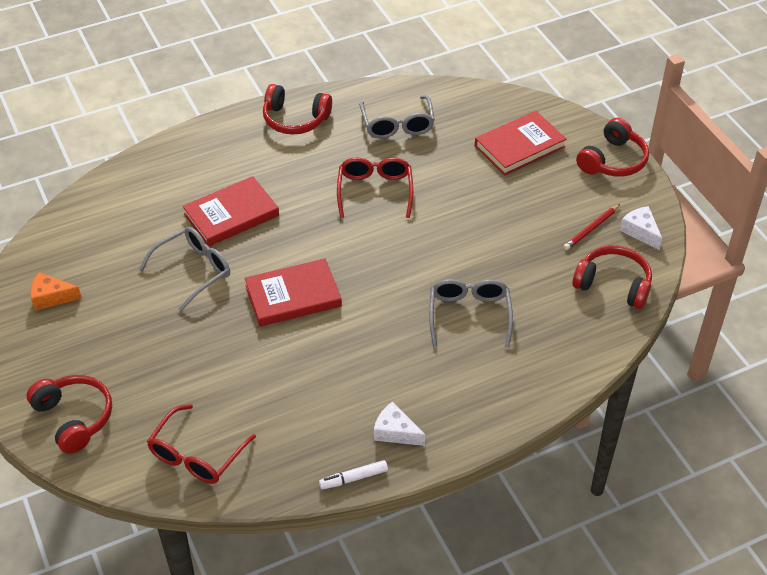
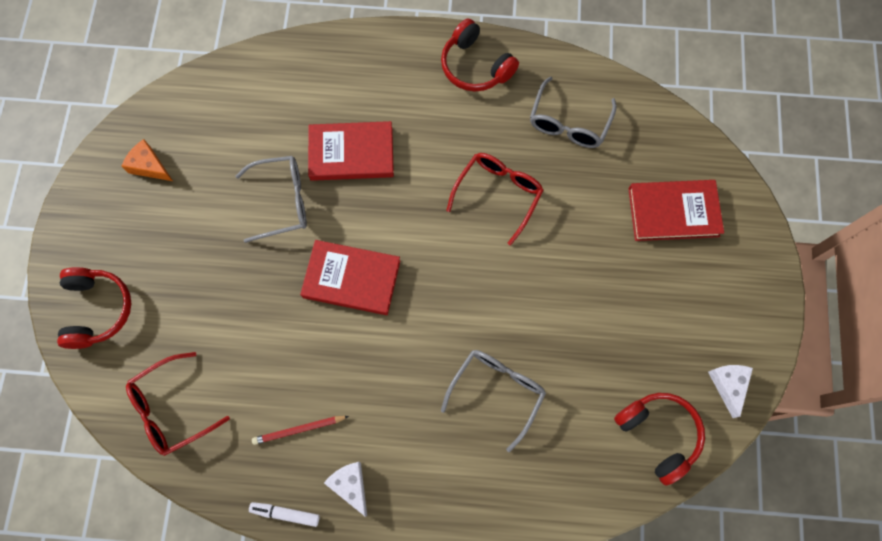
camera: 30 degrees right, 25 degrees up
(591, 229) = (680, 354): red pencil -> red pencil (299, 429)
(613, 160) = (758, 280): red headphones -> none

